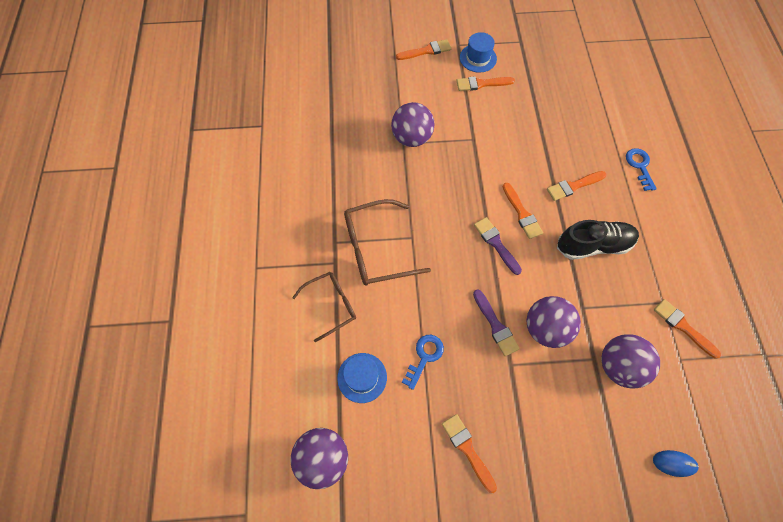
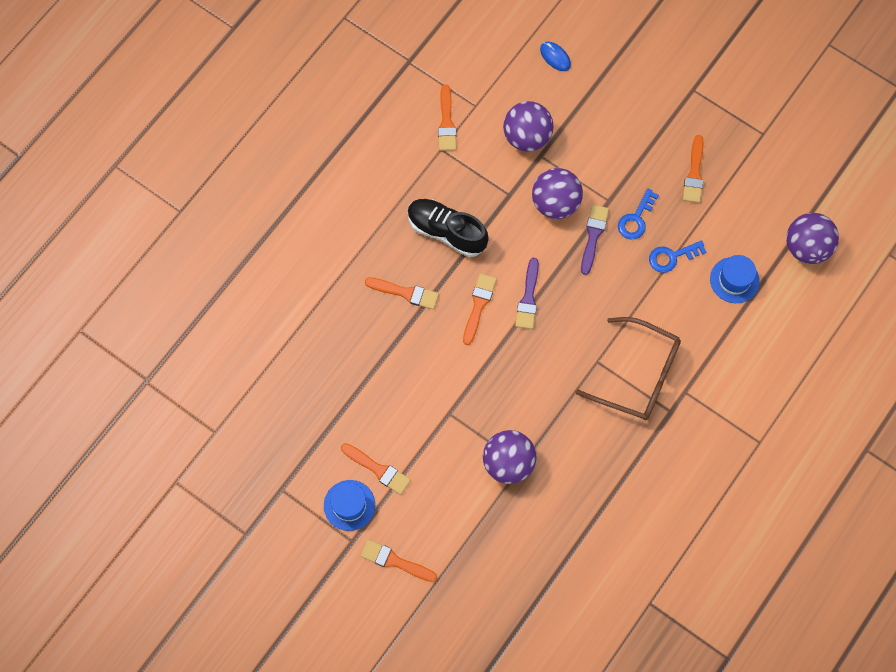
camera: 140 degrees left, 5 degrees up
(331, 305) = (716, 356): brown glasses -> none
(639, 166) = (324, 263): blue key -> blue key (636, 219)

